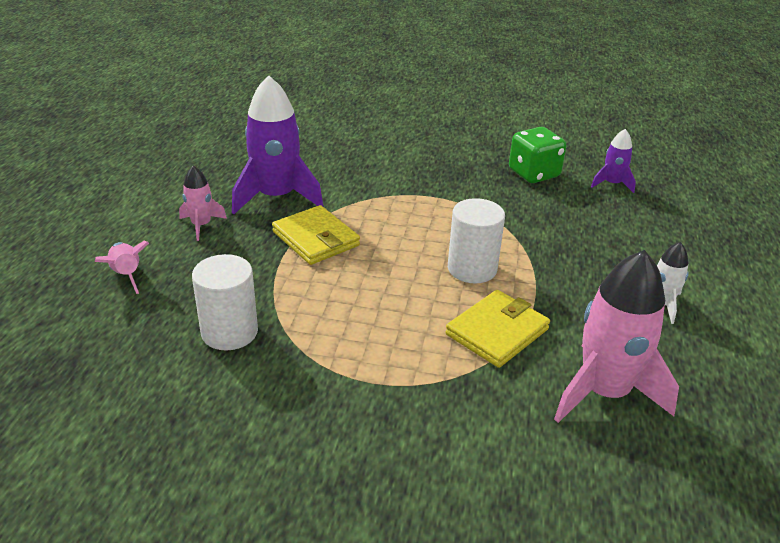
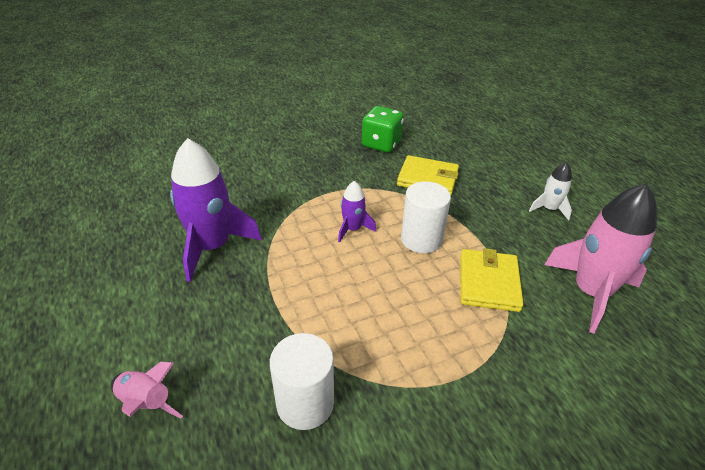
camera: 35 degrees left, 5 degrees up
(201, 225) = (170, 308): pink rocket -> none
(316, 239) = (285, 270): yellow wallet -> yellow wallet (427, 178)
(612, 184) = (434, 132): purple rocket -> purple rocket (353, 229)

